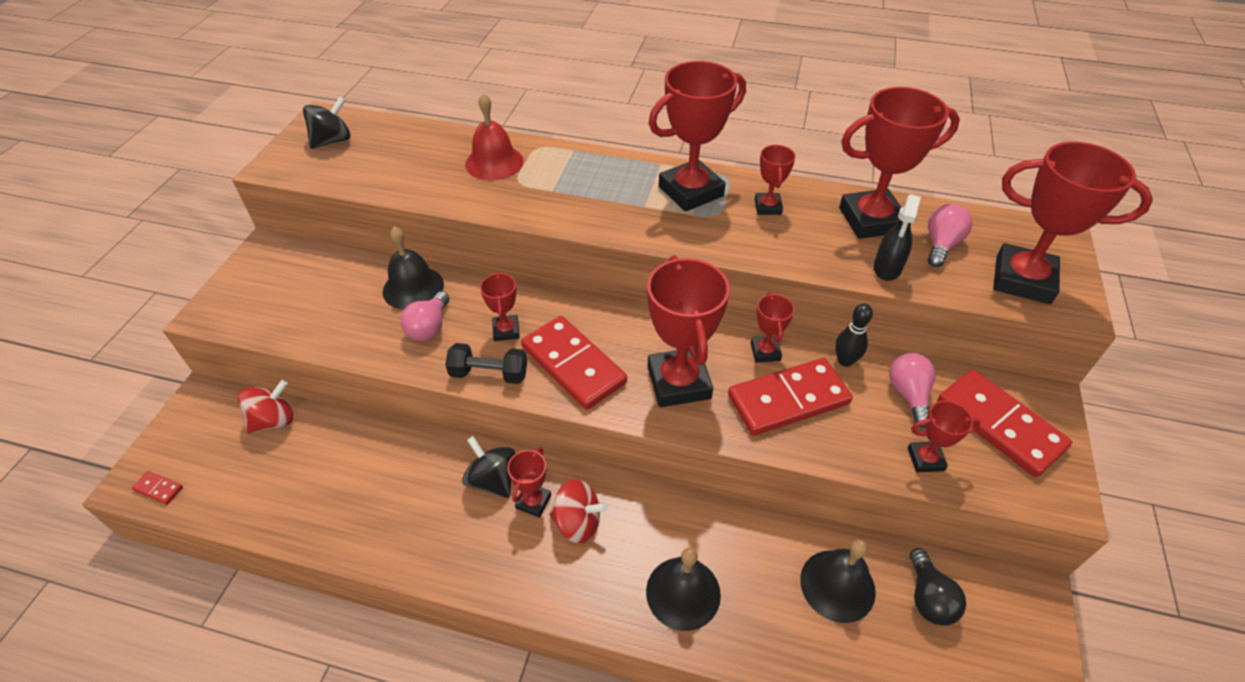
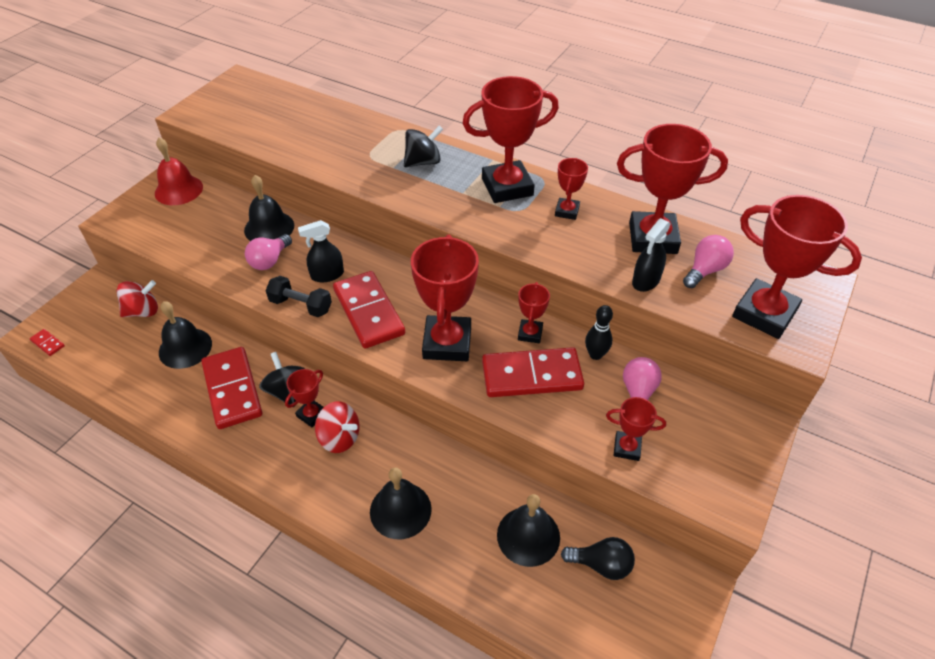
camera: 15 degrees right, 0 degrees up
(332, 140) = (239, 99): black spinning top -> black spinning top (423, 162)
(345, 454) = (185, 348): none -> black bell
(494, 162) = (357, 136): red bell -> red bell (178, 190)
(506, 330) = (327, 275): red trophy -> black spray bottle
(928, 597) = (601, 564): black light bulb -> black light bulb turned 90 degrees counterclockwise
(999, 424) = (707, 435): red domino -> red domino (232, 389)

